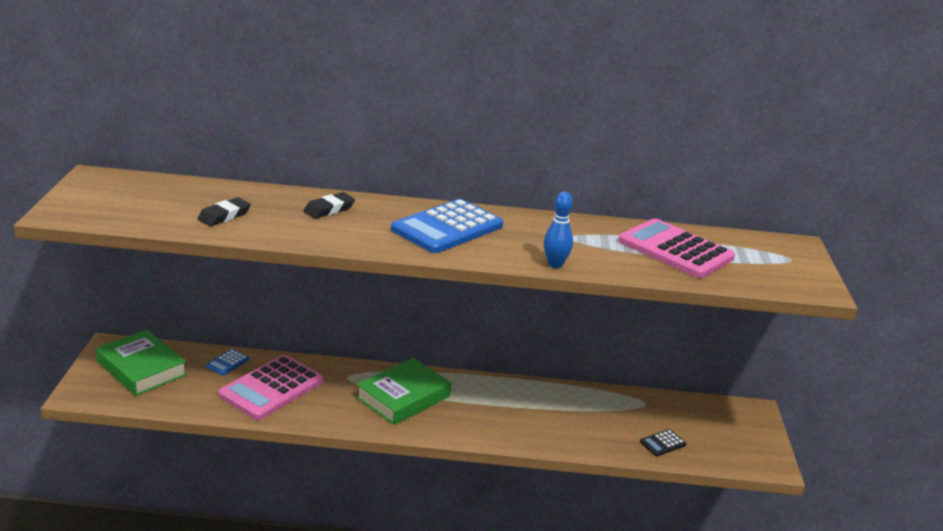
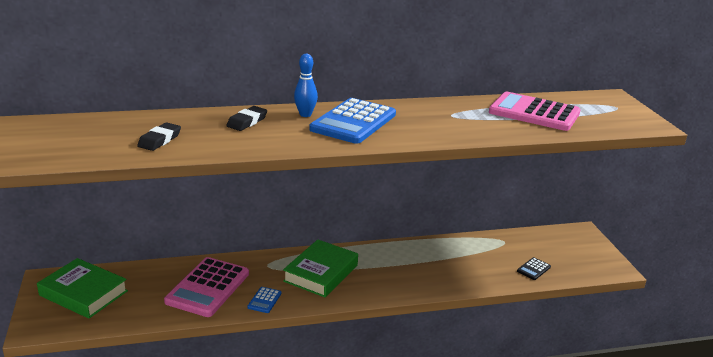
camera: 15 degrees left, 0 degrees up
(227, 363) = (159, 273): blue calculator -> blue calculator (264, 300)
(555, 264) = (456, 137): blue bowling pin -> blue bowling pin (305, 114)

